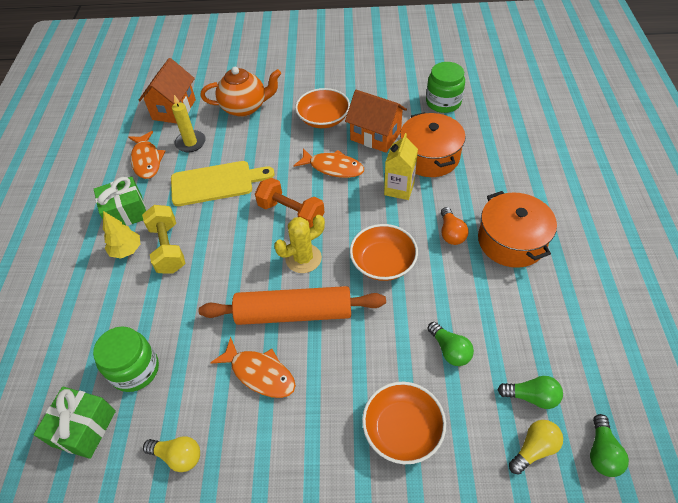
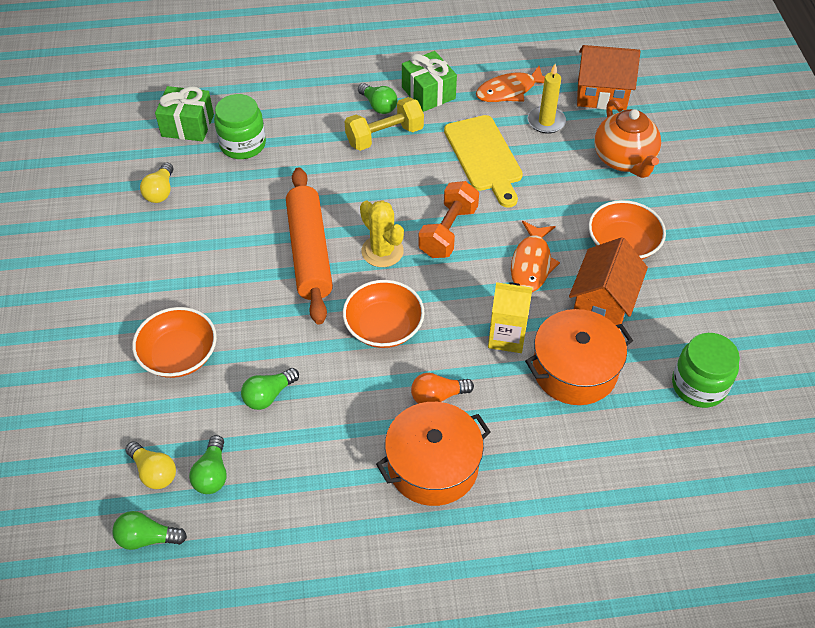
camera: 80 degrees right, 0 degrees up
(126, 250) = (378, 106): yellow tree -> green light bulb
(260, 373) = (239, 235): orange fish -> none

